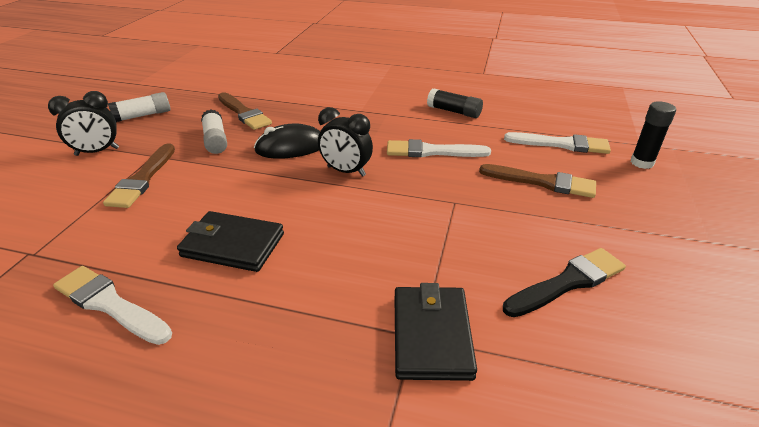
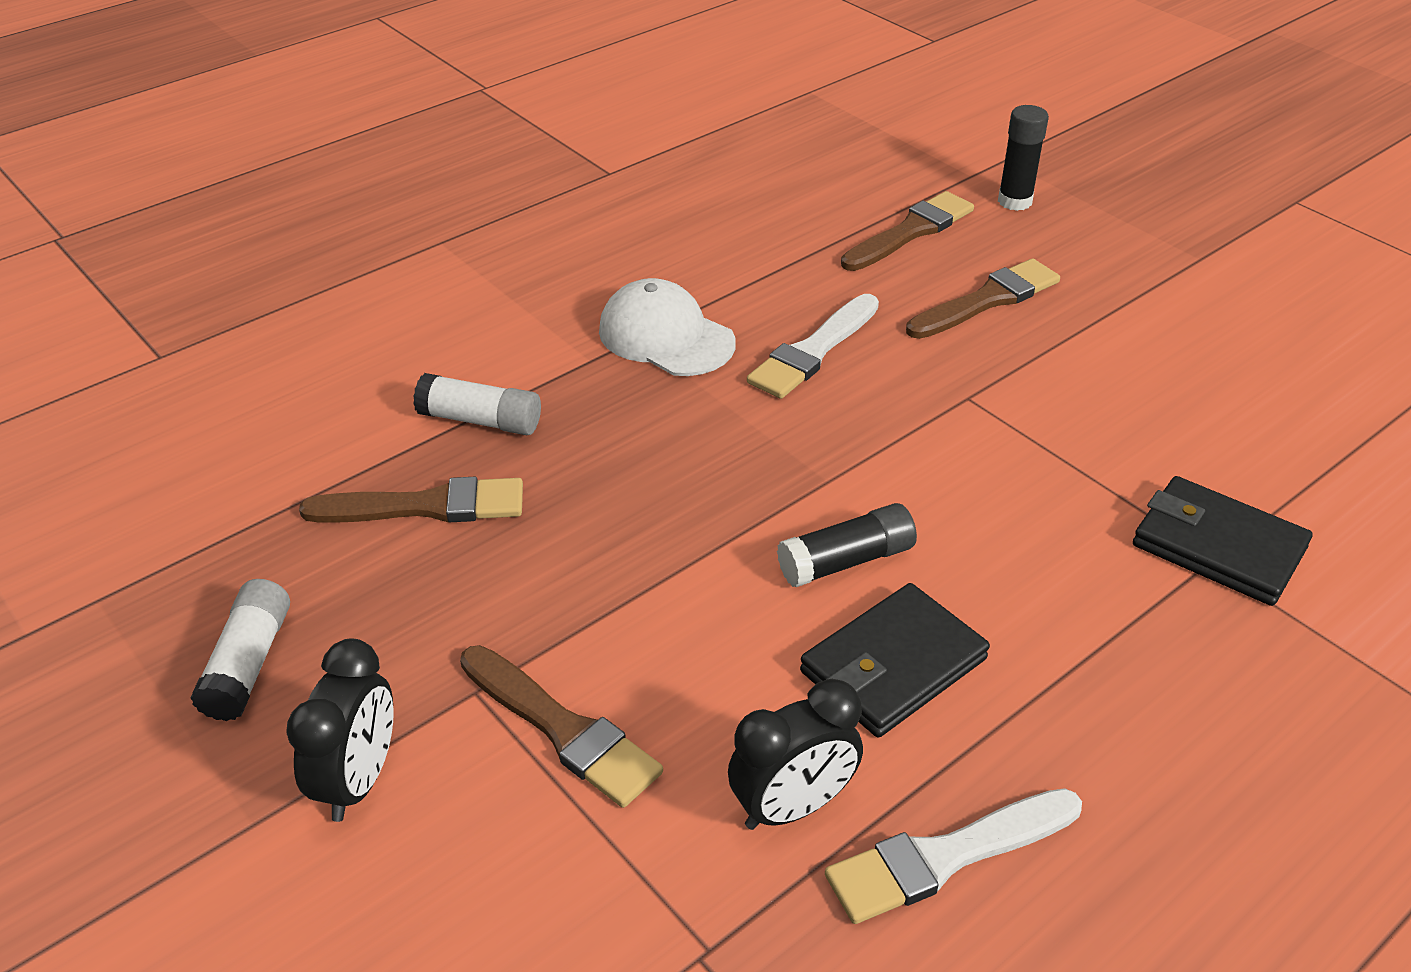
camera: 55 degrees left, 5 degrees up
(215, 140) = (504, 582): white glue stick -> white glue stick (480, 420)
(291, 147) = (640, 494): black mouse -> none
(346, 171) = (786, 463): black clock -> black clock (792, 807)
(395, 118) = (666, 336): none -> white cap
(454, 111) = (710, 269): black glue stick -> black glue stick (846, 561)
(561, 144) = (910, 232): white brush -> brown brush
(567, 282) = (1198, 396): black brush -> none

